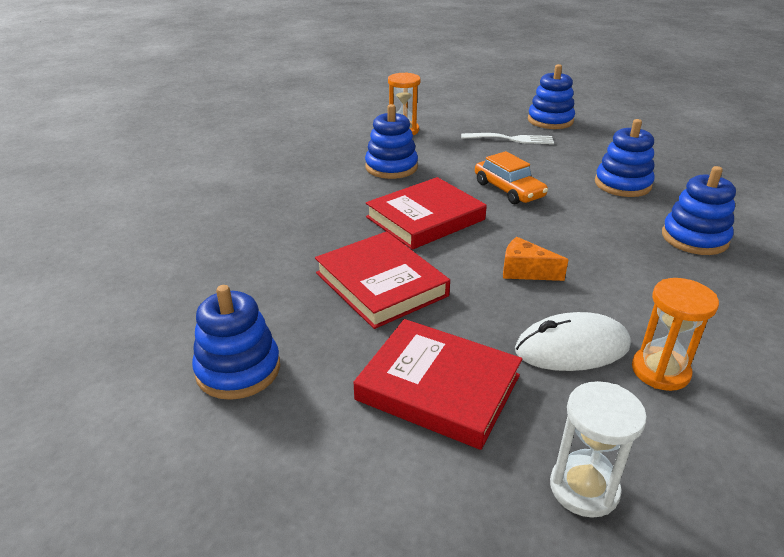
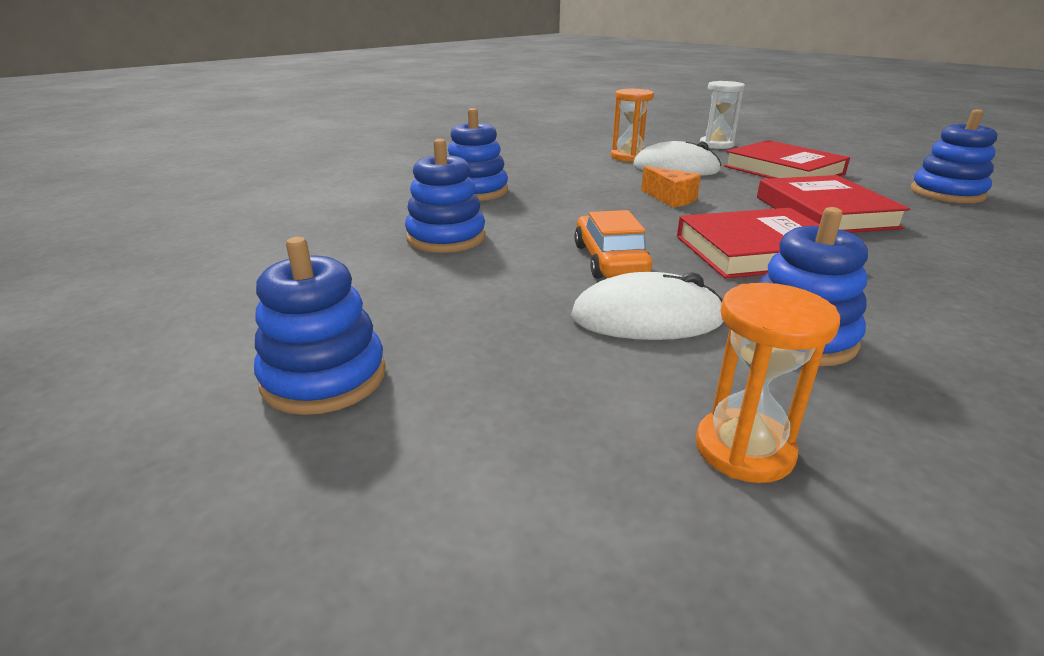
camera: 155 degrees left, 5 degrees down
(461, 161) = (647, 318): none -> white mouse
(511, 139) = (490, 345): white fork -> none

